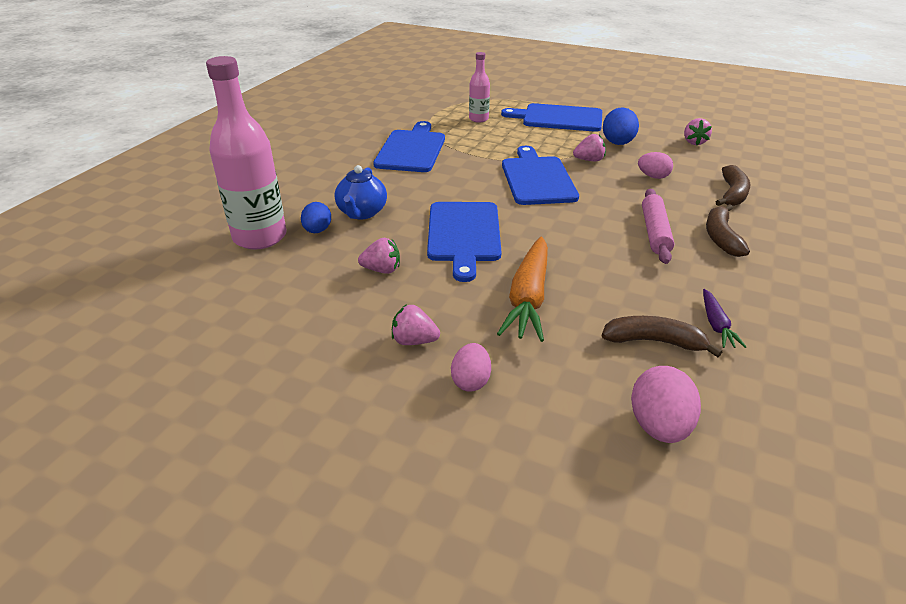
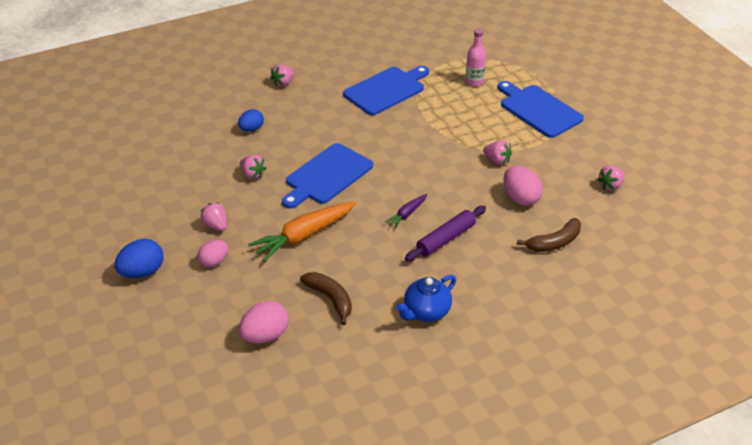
camera: 40 degrees right, 5 degrees up
(260, 237) = (217, 118): pink bottle -> none
(296, 181) = (283, 83): none -> pink strawberry
(362, 213) = (290, 128): blue teapot -> blue teapot (426, 312)
(537, 178) = (434, 157): blue cutting board -> none
(617, 143) = (545, 156): blue egg -> blue egg (142, 272)
(653, 176) = (520, 198): pink egg -> pink egg, size x1.50
(654, 232) = (446, 239): pink rolling pin -> purple rolling pin
(716, 325) = (379, 312): purple carrot -> purple carrot (407, 214)
(721, 237) = (483, 267): brown banana -> none

